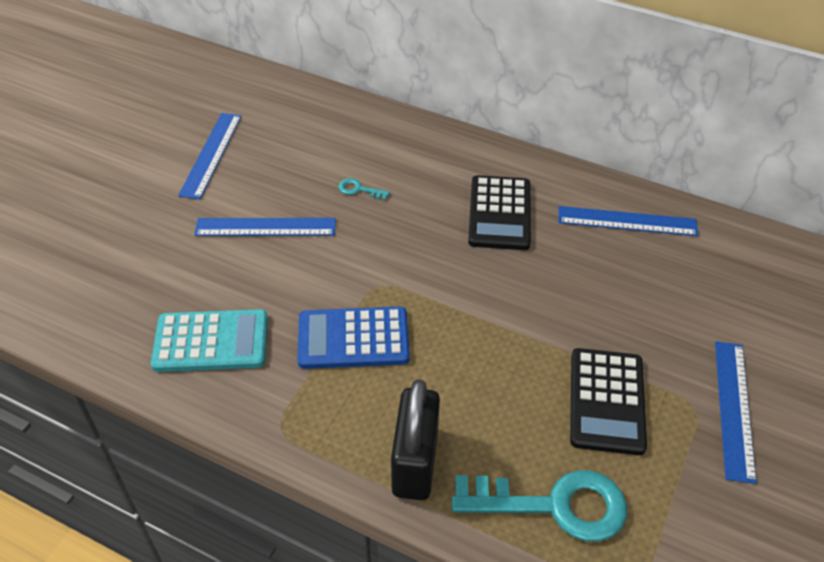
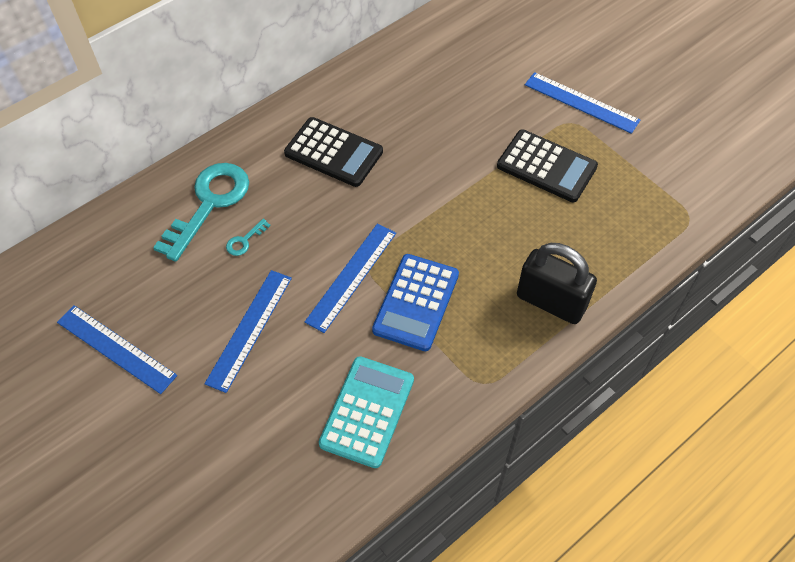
camera: 65 degrees left, 10 degrees up
(554, 505) = (617, 232): turquoise key -> turquoise key (209, 203)
(627, 221) = (388, 78): blue ruler -> blue ruler (351, 276)

